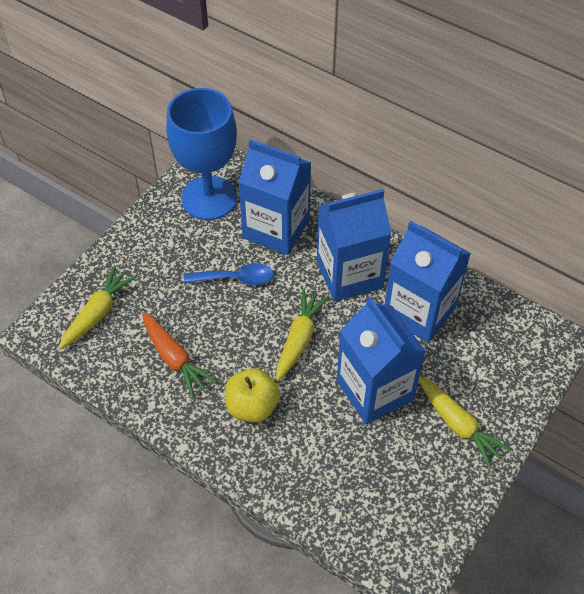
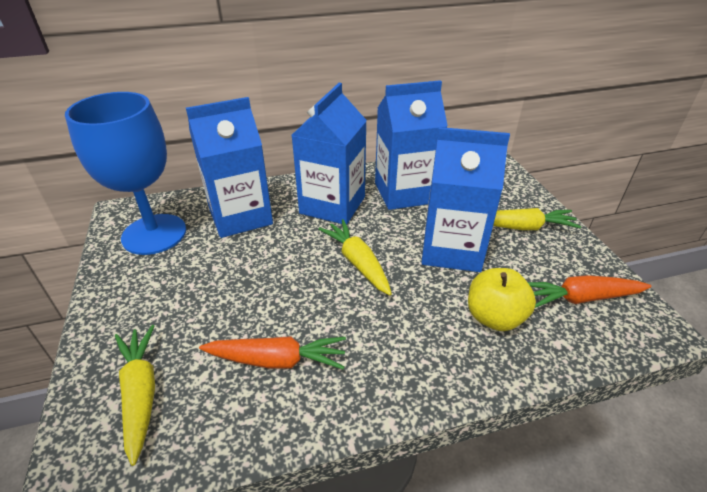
camera: 50 degrees left, 15 degrees down
(236, 278) = (251, 264): blue spoon -> none
(252, 406) = (394, 333): yellow apple -> yellow apple (494, 317)
(399, 507) = (580, 298): none -> orange carrot

